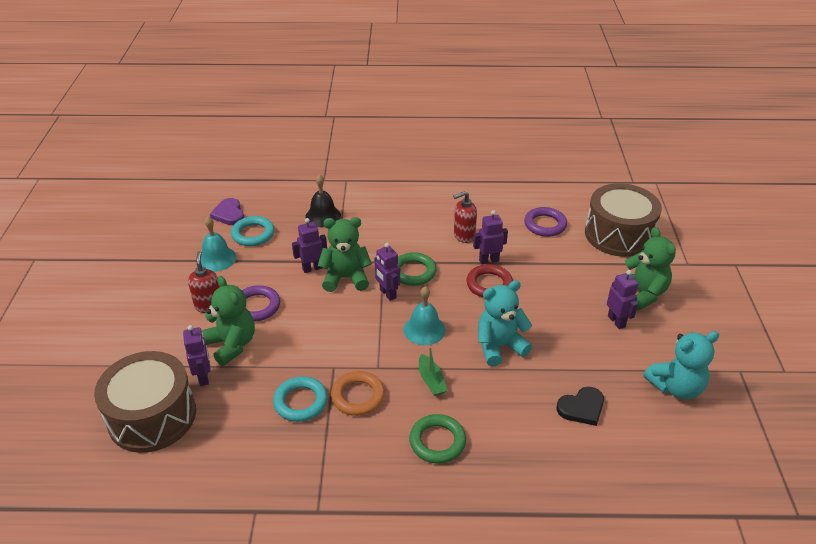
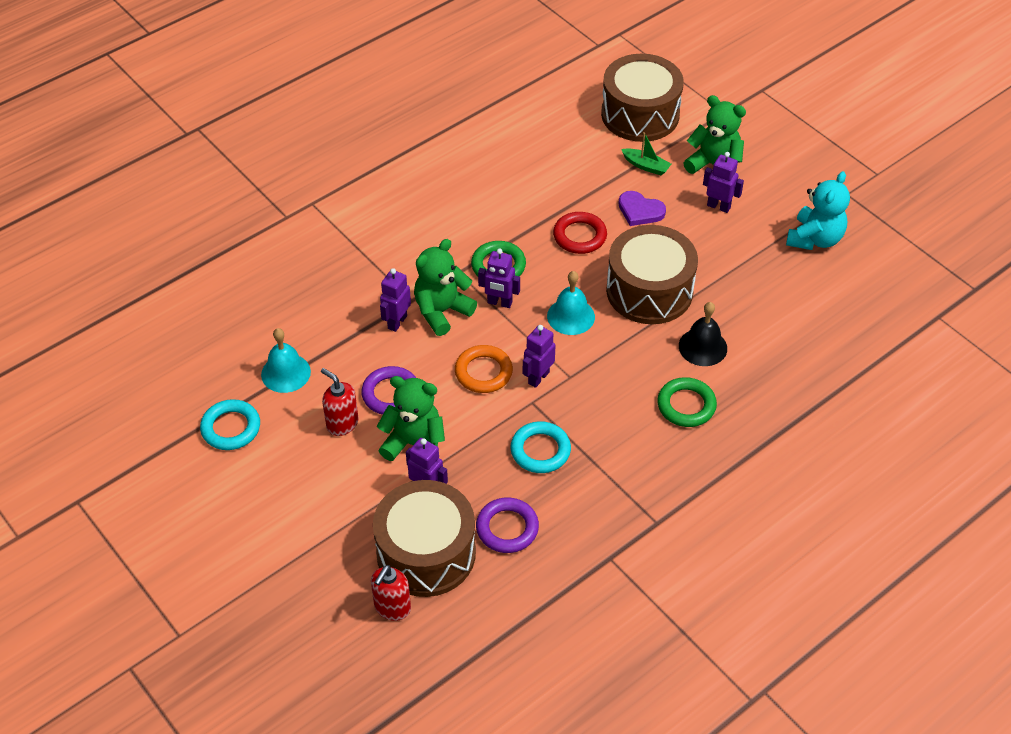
camera: 40 degrees left, 10 degrees up
(229, 214) = (232, 317): purple heart -> purple heart (640, 211)
(253, 234) = (289, 324): turquoise ring -> turquoise ring (231, 428)
(323, 216) = (338, 259): black bell -> black bell (702, 347)
(358, 396) = (582, 412): orange ring -> orange ring (483, 372)
(431, 380) = (626, 358): green boat -> green boat (646, 166)
(464, 236) = (503, 198): red soap dispenser -> red soap dispenser (392, 608)
(488, 260) = (553, 211): purple robot -> purple robot (538, 377)
(499, 346) = (649, 291): turquoise teddy bear -> brown drum
(545, 225) = (565, 142): purple ring -> purple ring (507, 528)
(581, 408) = (764, 303): black heart -> none

